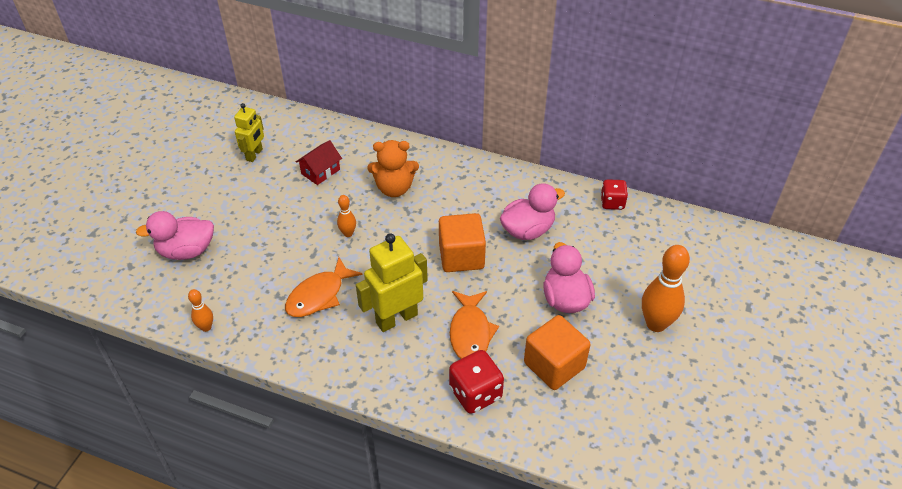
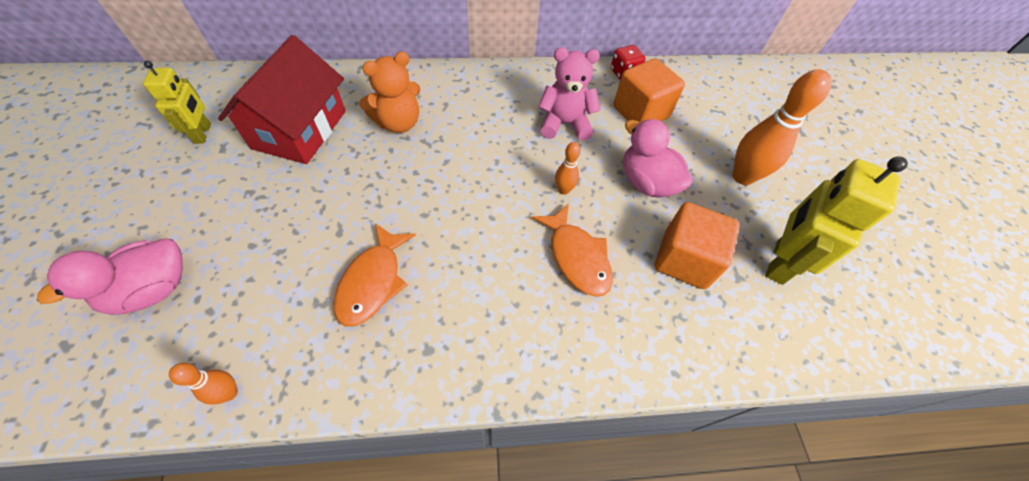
camera: 30 degrees left, 10 degrees up
(320, 171) = (300, 129): red house -> red house, size x2.03
(348, 233) = (371, 191): orange bowling pin -> orange bowling pin (563, 190)
(396, 318) = (485, 274): yellow robot -> yellow robot (778, 262)
(461, 256) = (515, 174): orange cube -> orange cube (640, 112)
(475, 393) = (628, 330): red dice -> none
(527, 230) = (565, 124): pink duck -> pink teddy bear

